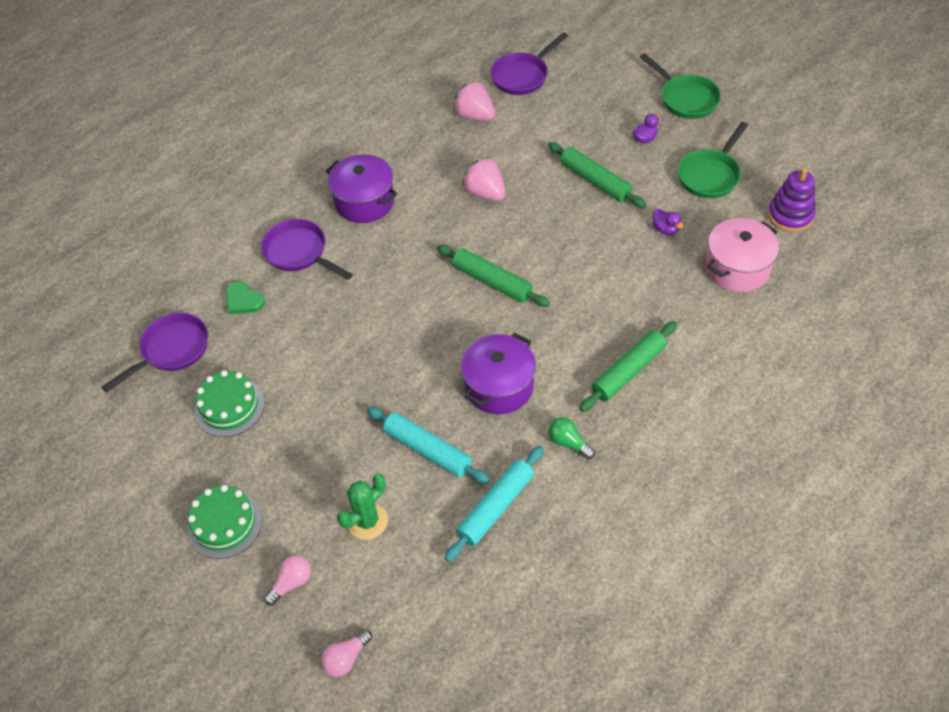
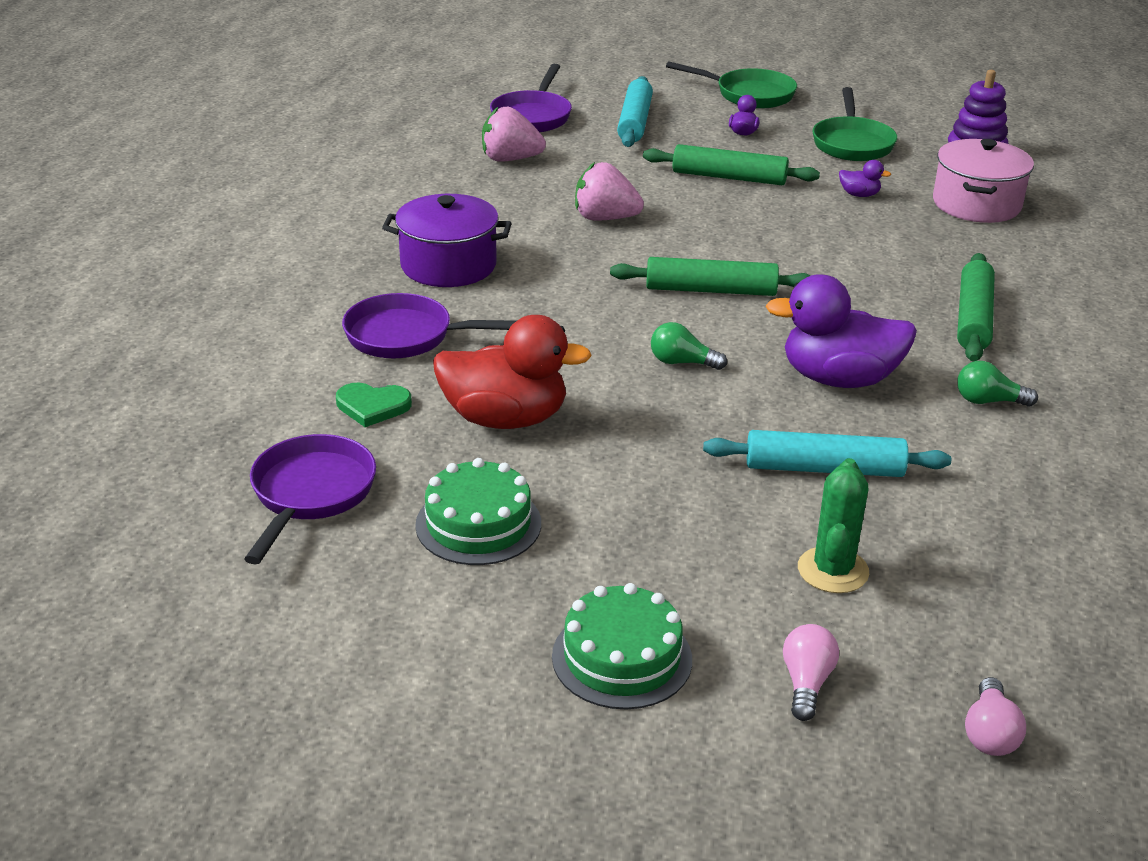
camera: 35 degrees left, 20 degrees down
(299, 338) = (505, 419): none -> red duck
(424, 335) = (682, 362): none -> green light bulb
(496, 507) = (981, 492): turquoise rolling pin -> turquoise rolling pin (635, 122)
(499, 386) = (839, 379): purple pot -> purple duck

